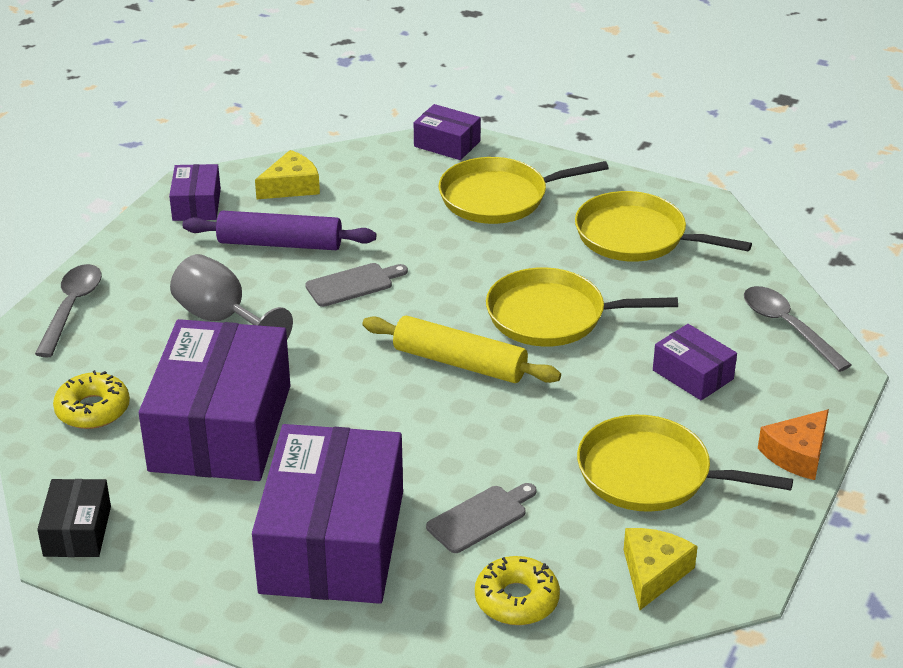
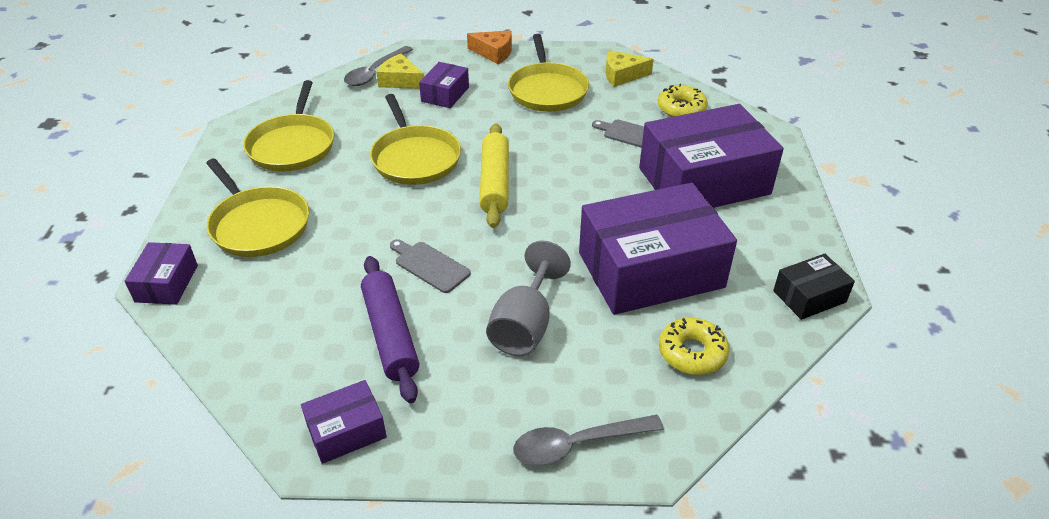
camera: 115 degrees left, 5 degrees up
(291, 186) = (283, 367): yellow cheese -> yellow cheese (400, 80)

